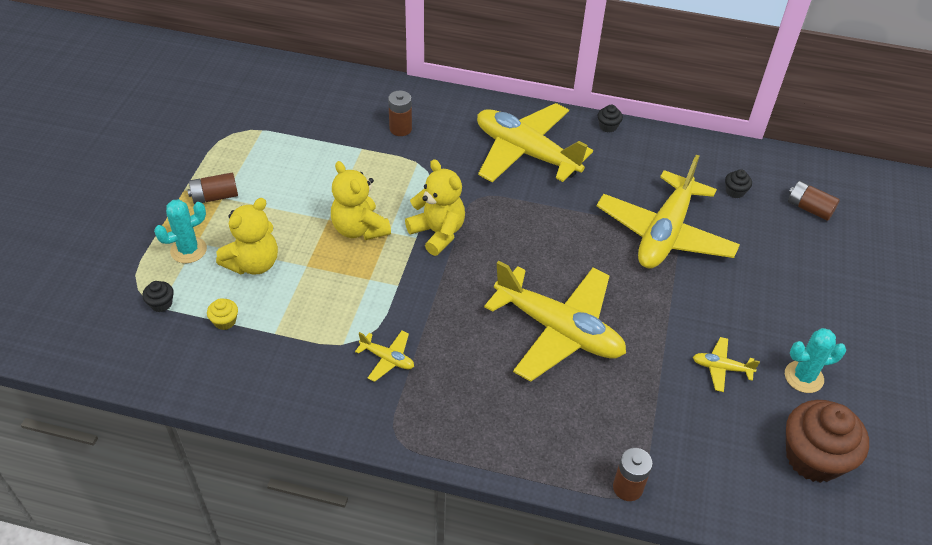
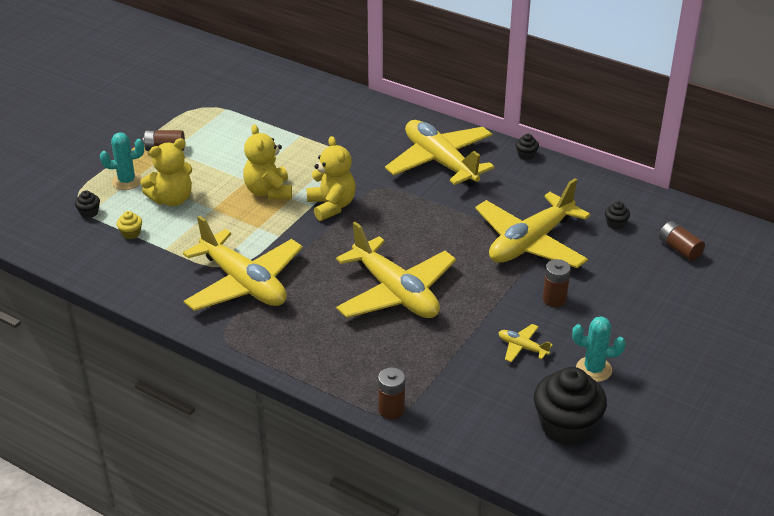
camera: 20 degrees right, 10 degrees down
(387, 359) = (244, 283): yellow plane -> yellow plane, size x2.44
(400, 129) = (341, 127): brown battery -> brown battery (554, 299)
(813, 457) = (566, 426): brown cupcake -> black cupcake

